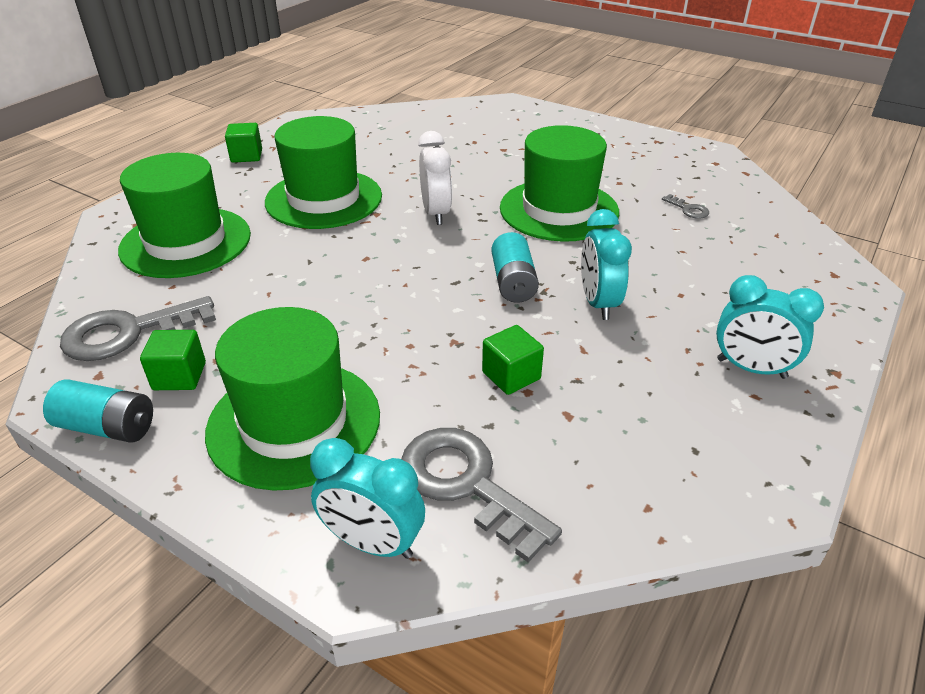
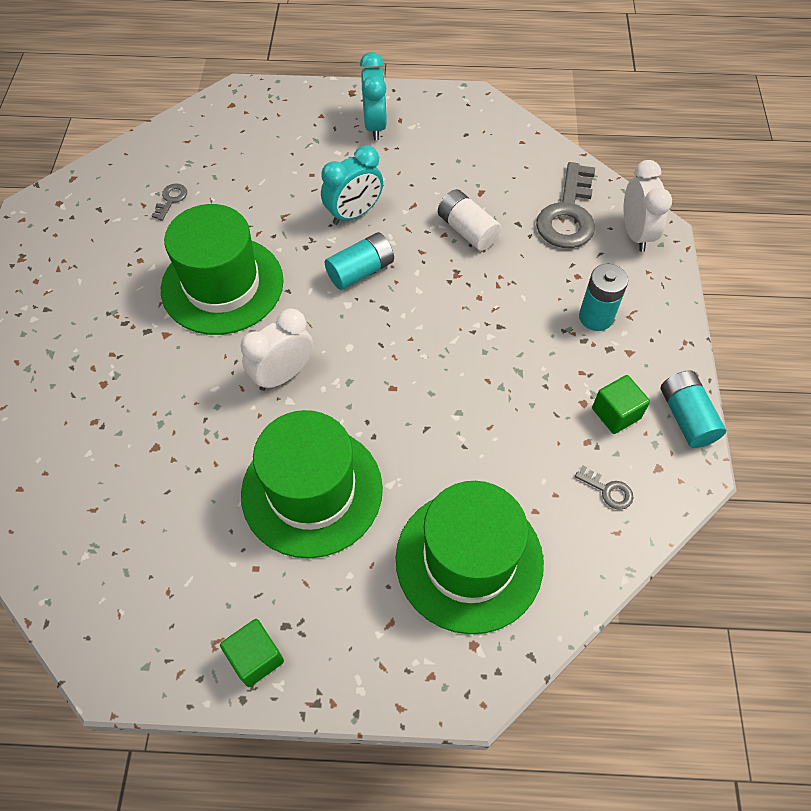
camera: 120 degrees left, 20 degrees up
(128, 332) = (608, 490): grey key -> grey key, size x0.44
(294, 423) = (596, 317): green hat -> turquoise battery
(373, 543) = (635, 234): turquoise clock -> white clock
(511, 375) = (467, 230): green cube -> white battery

